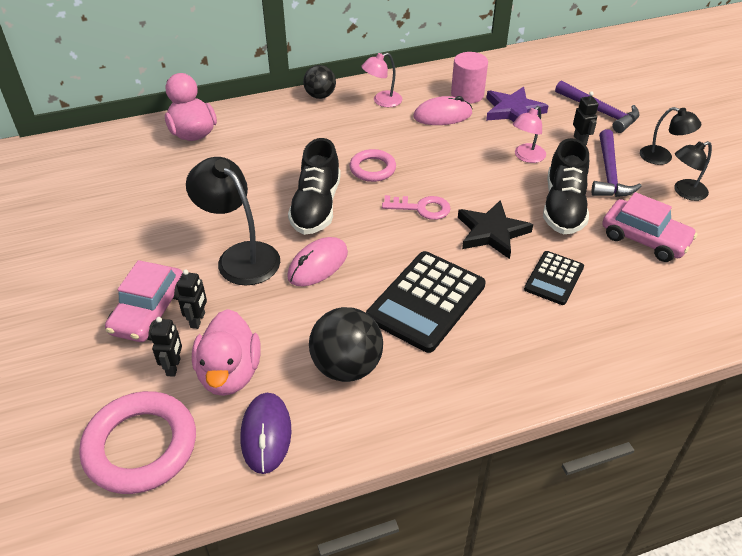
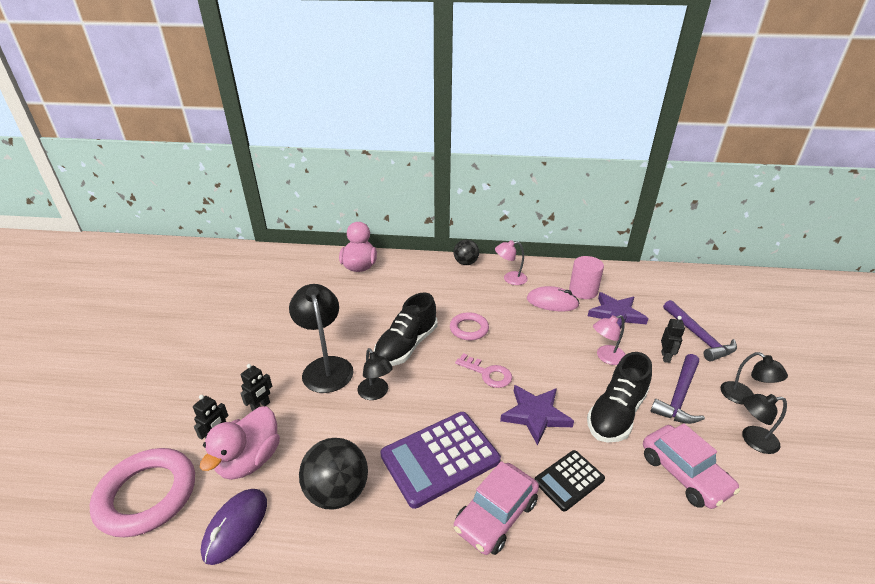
camera: 25 degrees right, 10 degrees down
(149, 312) = (235, 387): pink car -> pink car (496, 515)
(318, 265) = (376, 393): pink mouse -> black lamp
(426, 301) = (440, 458): black calculator -> purple calculator
(491, 232) = (535, 415): black star -> purple star

